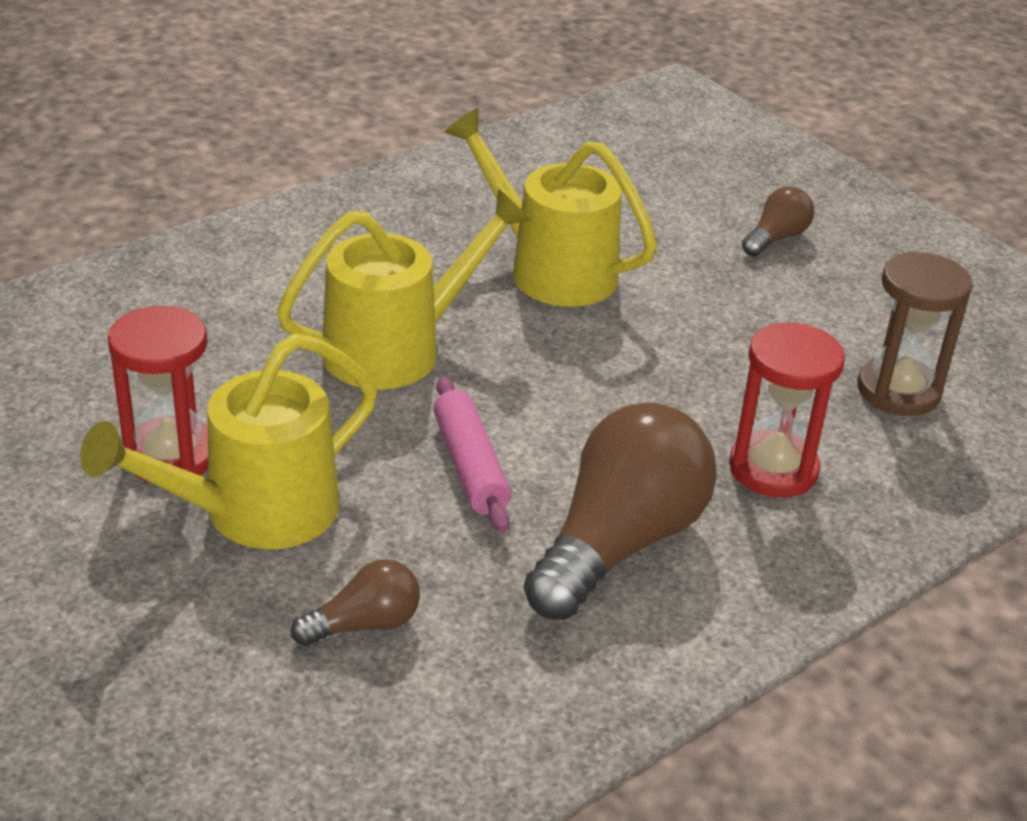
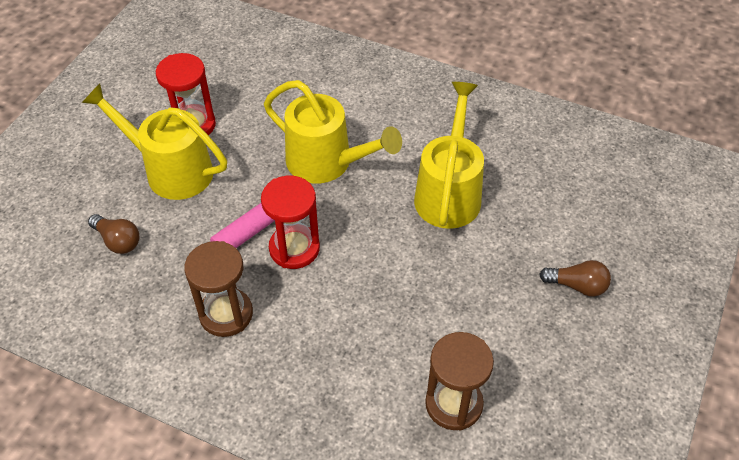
camera: 65 degrees right, 15 degrees up
(618, 543) = (226, 314): brown light bulb -> brown hourglass
(773, 469) = (331, 362): red hourglass -> red hourglass (294, 248)

